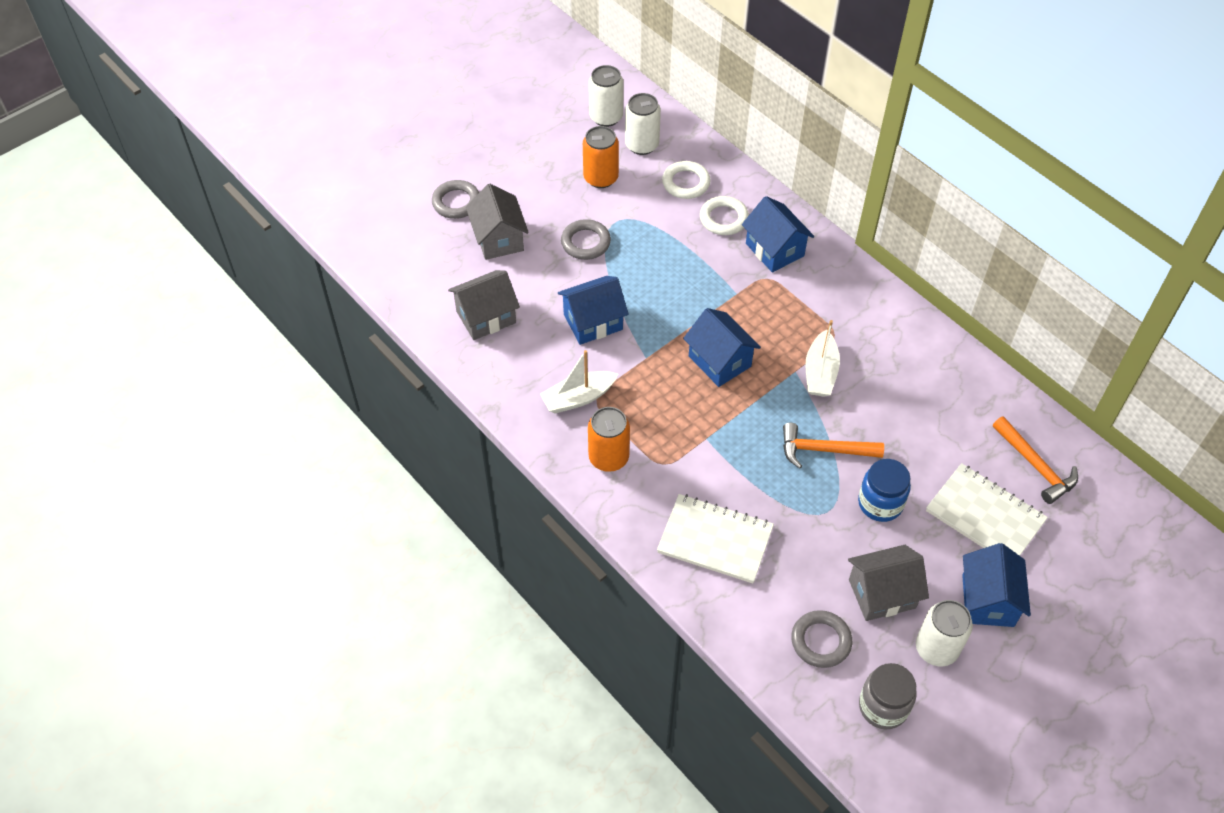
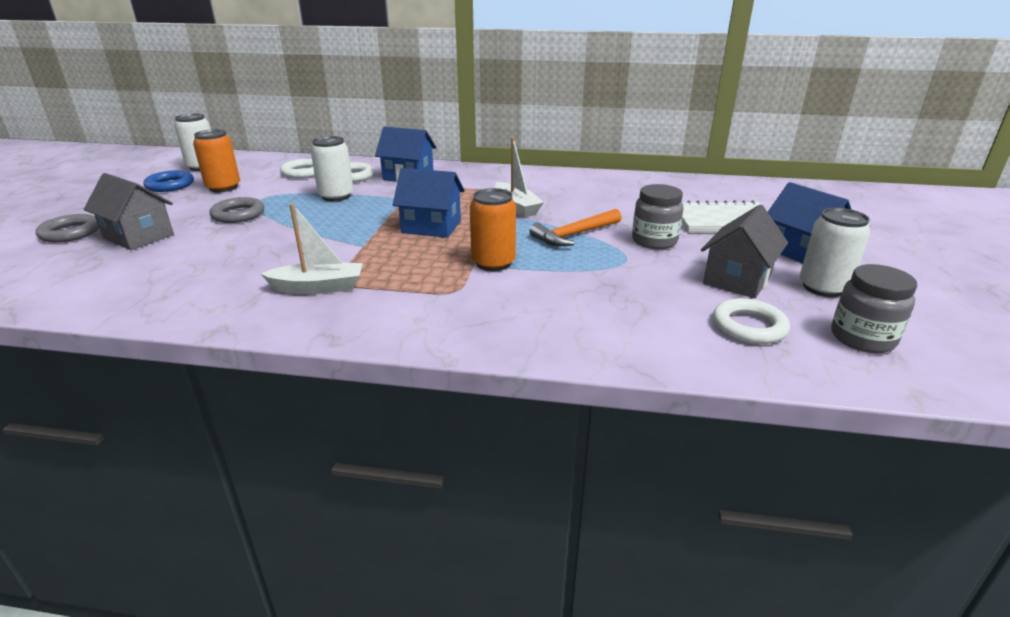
camera: 40 degrees left, 25 degrees down
(486, 317) = (158, 279): grey house -> none
(561, 146) = (170, 185): none -> blue ring
(578, 398) = (318, 287): white boat -> white boat turned 120 degrees counterclockwise
(593, 322) = (288, 245): blue house -> none
(608, 457) = (394, 309): orange can -> orange can (493, 263)
(642, 145) = (247, 169): white can -> white can (336, 196)
(715, 540) = (566, 312): white notebook -> none
(821, 641) = (749, 326): grey ring -> white ring
(880, 503) = (654, 241): blue jar -> grey jar
(1035, 465) = (709, 193): orange hammer -> none

